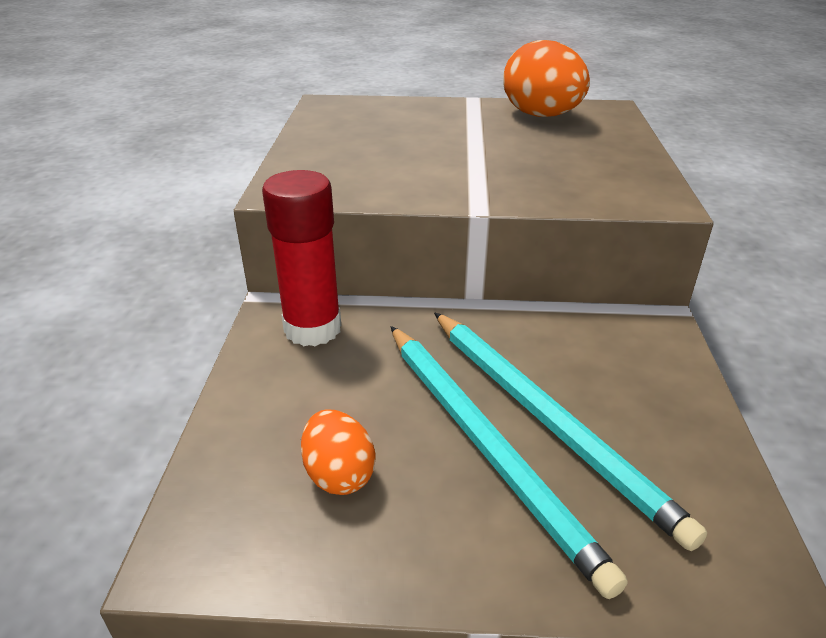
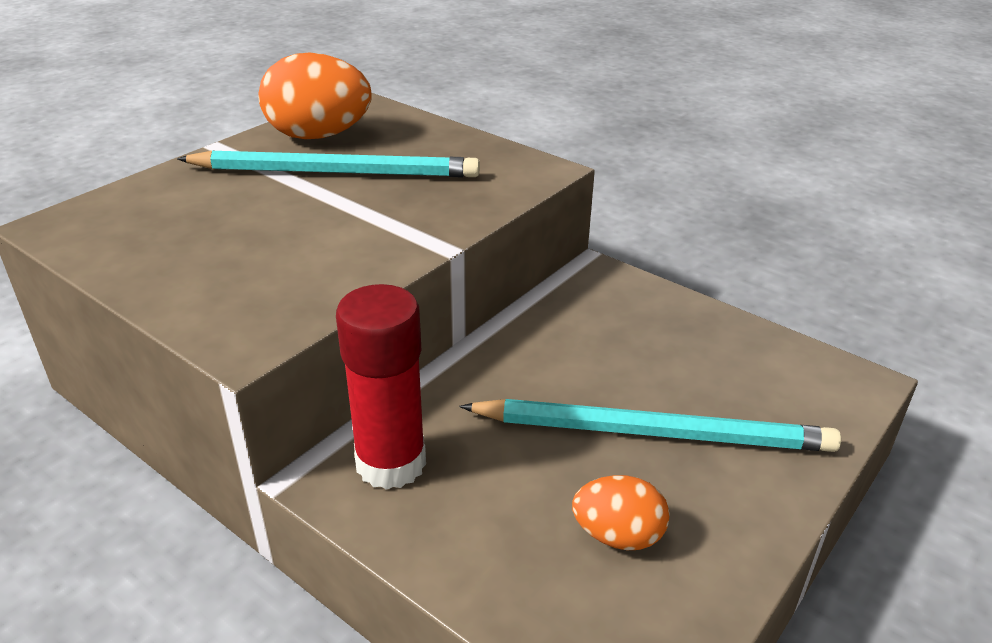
camera: 55 degrees left, 0 degrees up
(546, 419) = (651, 385): turquoise pencil -> turquoise pencil (336, 172)

